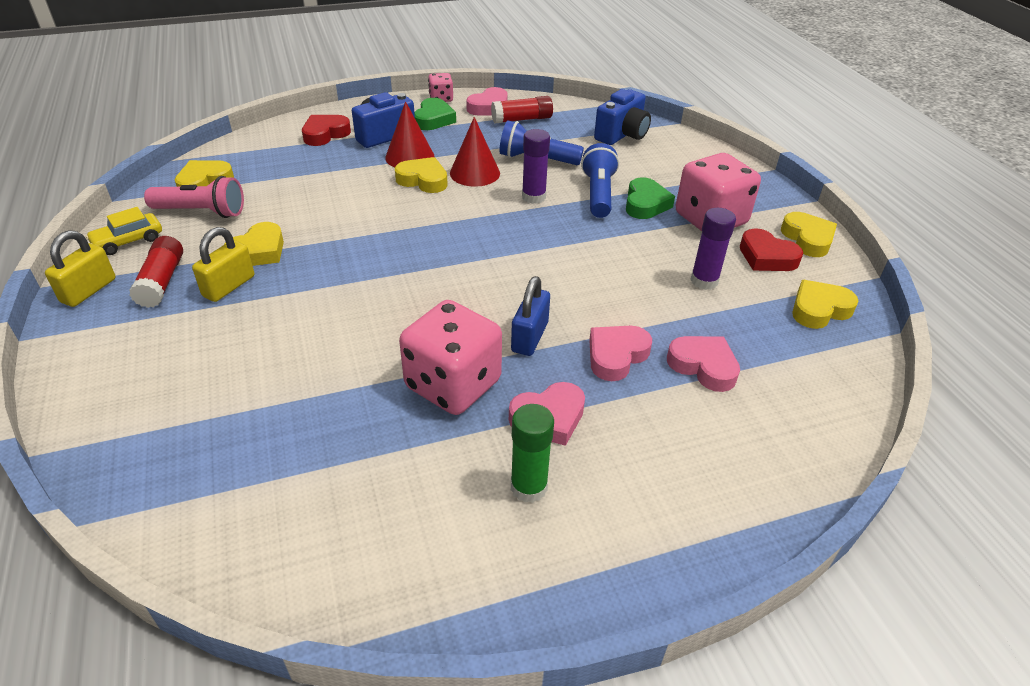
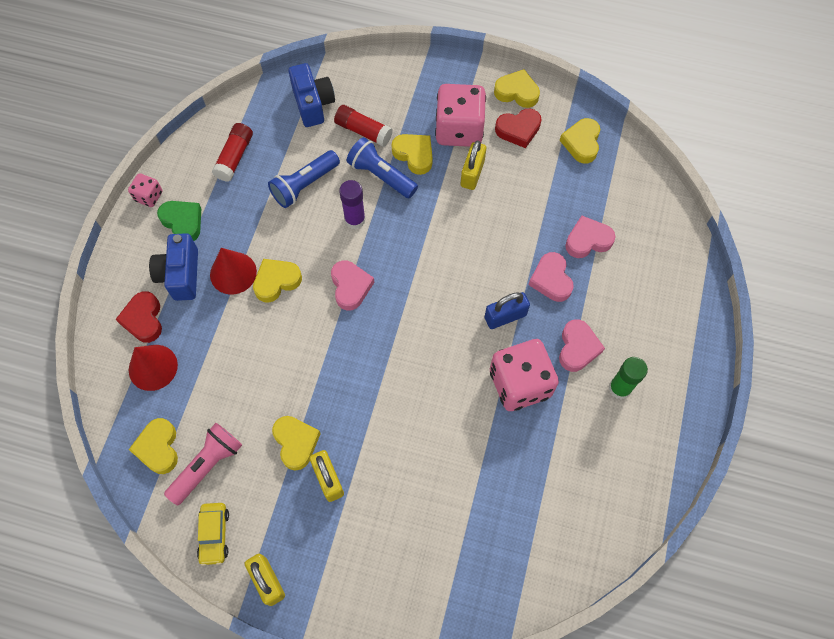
camera: 55 degrees left, 25 degrees up
(162, 282) = (291, 524): red glue stick -> red glue stick (363, 131)
(474, 173) = (293, 240): red cone -> red cone (153, 367)
(489, 107) = (195, 169): pink heart -> pink heart (350, 287)
(530, 337) = (505, 316): blue padlock -> blue padlock turned 75 degrees counterclockwise
(645, 204) = (414, 155): green heart -> yellow heart
(673, 246) = (472, 173): none -> yellow padlock
(704, 281) = (517, 183): purple glue stick -> none

